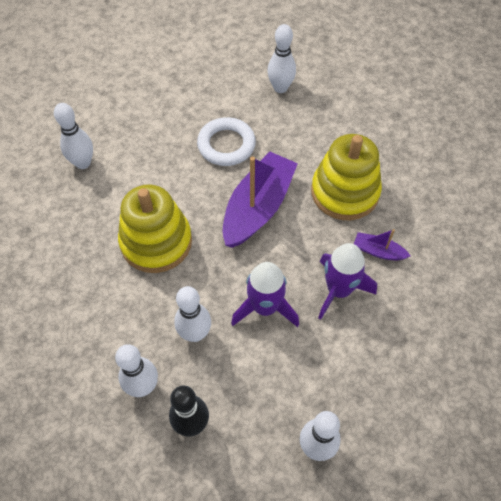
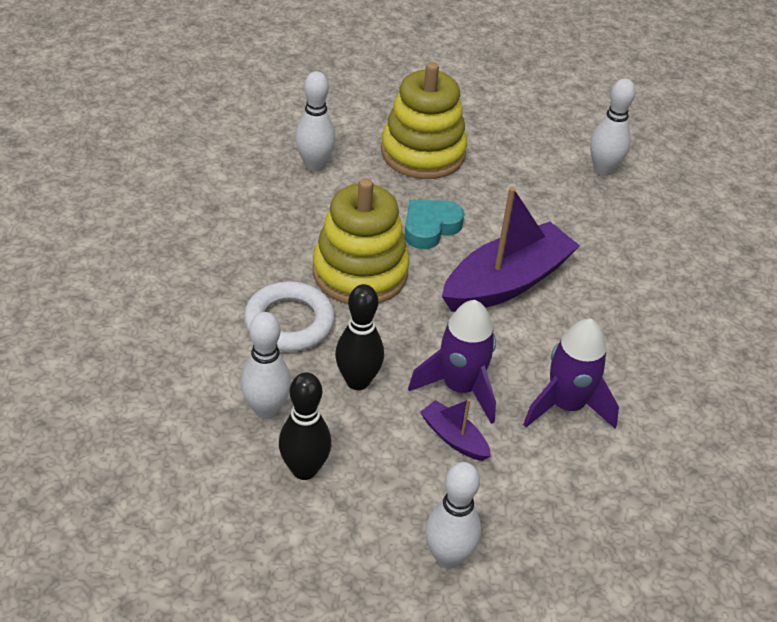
camera: 20 degrees right, 15 degrees down
(187, 183) = (430, 227): none -> turquoise heart
(195, 333) = (357, 381): white bowling pin -> black bowling pin
(226, 145) = (500, 205): white ring -> white ring (289, 322)
(344, 192) = (630, 306): yellow stacking toy -> yellow stacking toy (423, 153)
(378, 251) = (643, 384): purple boat -> purple boat (454, 438)

